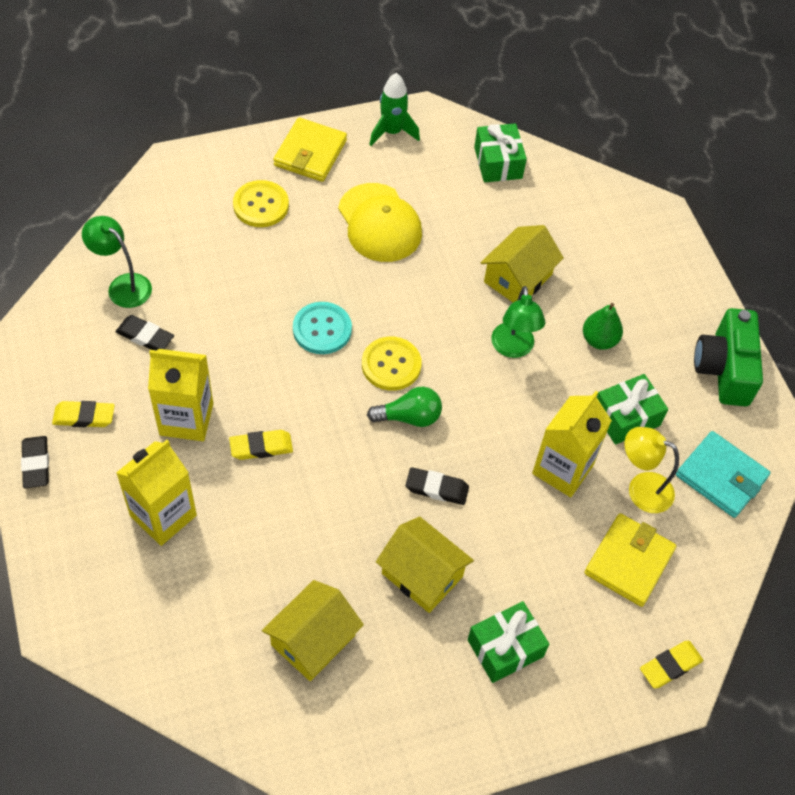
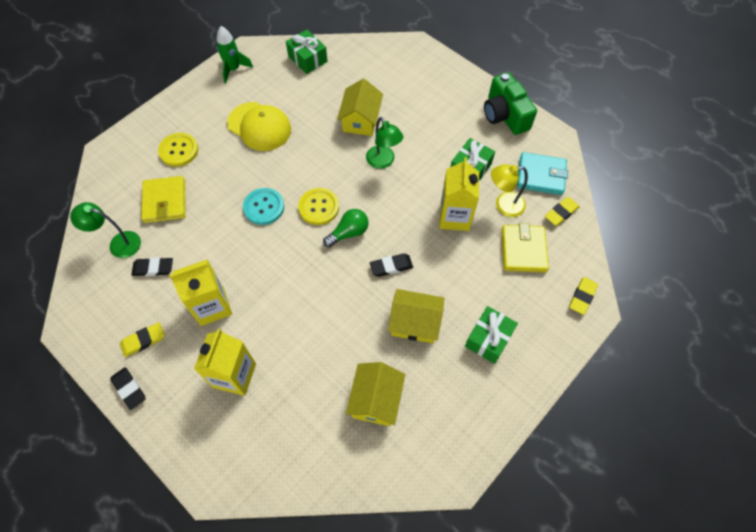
camera: 25 degrees left, 5 degrees up
(261, 447) = (270, 298): yellow eraser -> yellow eraser (561, 213)
(310, 153) = (190, 104): yellow wallet -> yellow wallet (165, 201)
(599, 340) = (428, 133): green pear -> none

